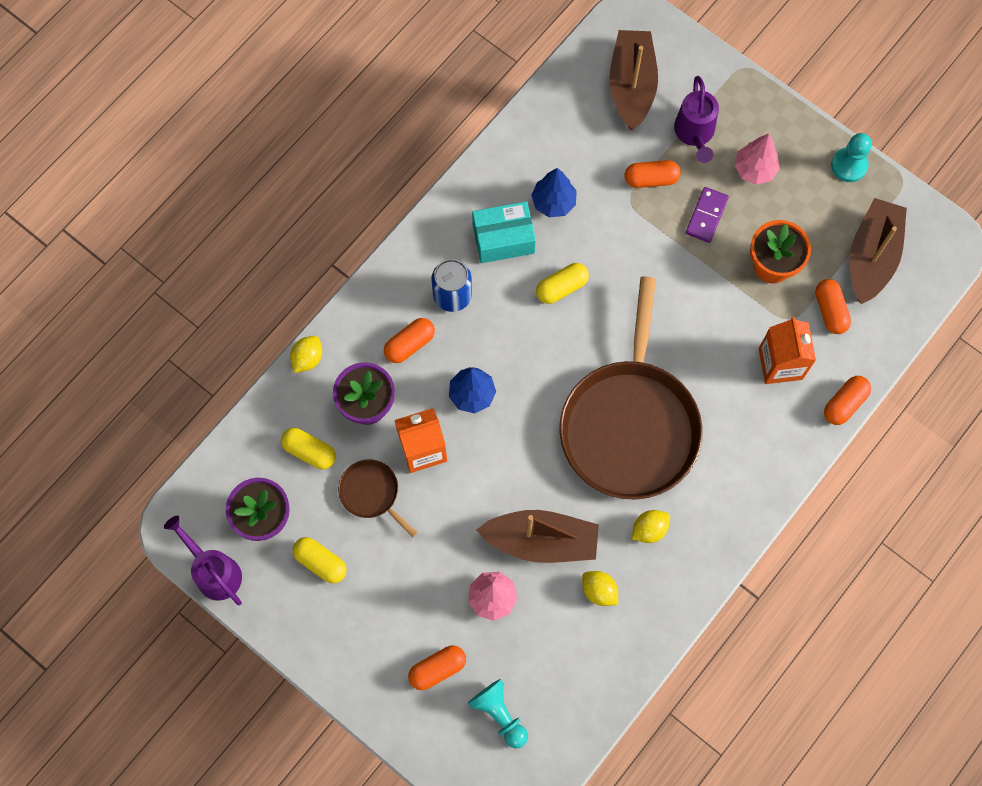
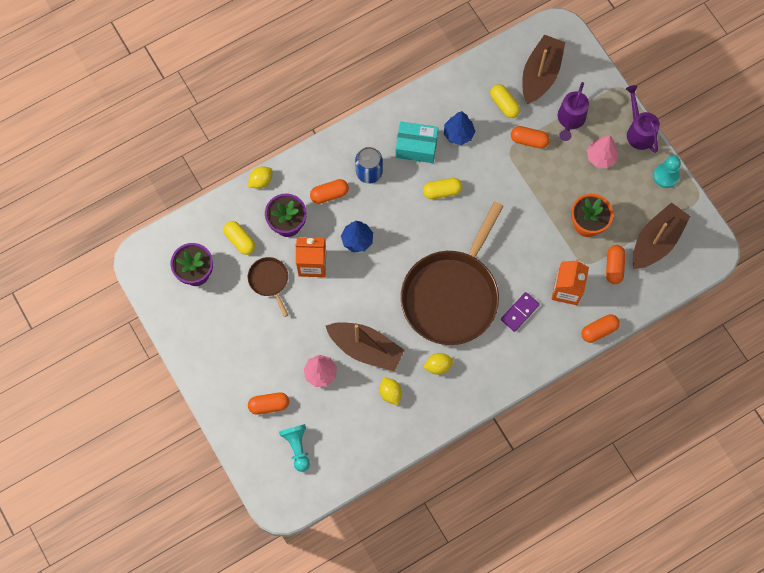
camera: 20 degrees right, 0 degrees up
(214, 572) = (152, 295): purple watering can -> purple watering can (639, 131)
(320, 562) = (221, 312): yellow capsule -> yellow capsule (504, 104)
(706, 216) = (556, 177): purple domino -> purple domino (519, 312)

